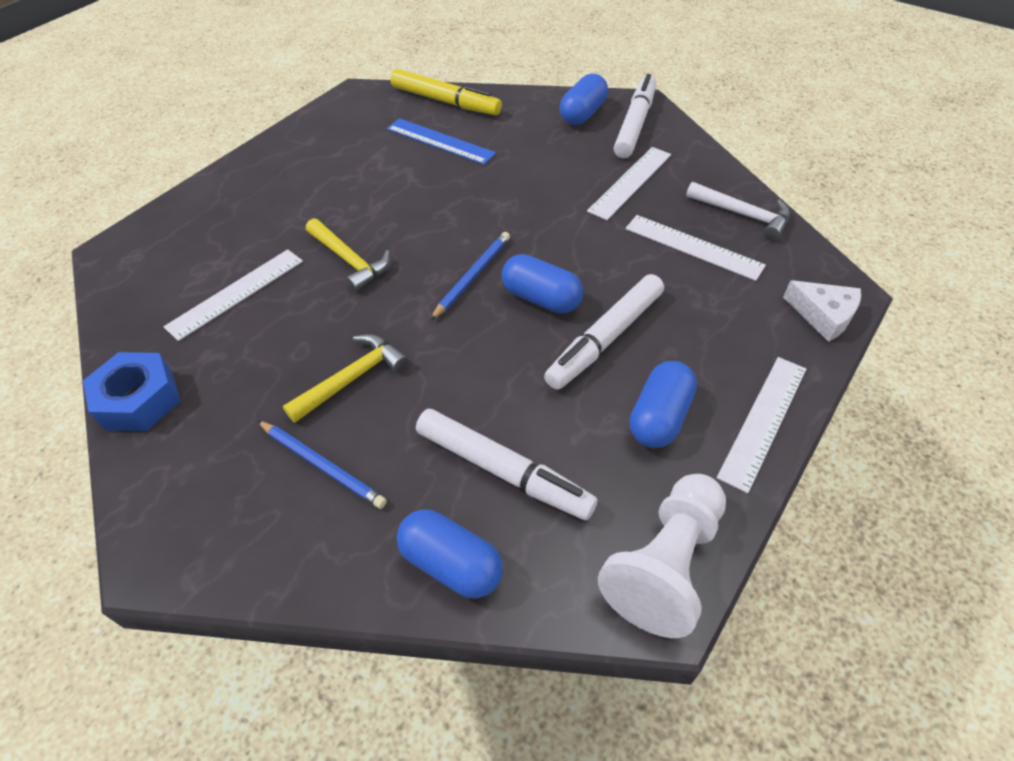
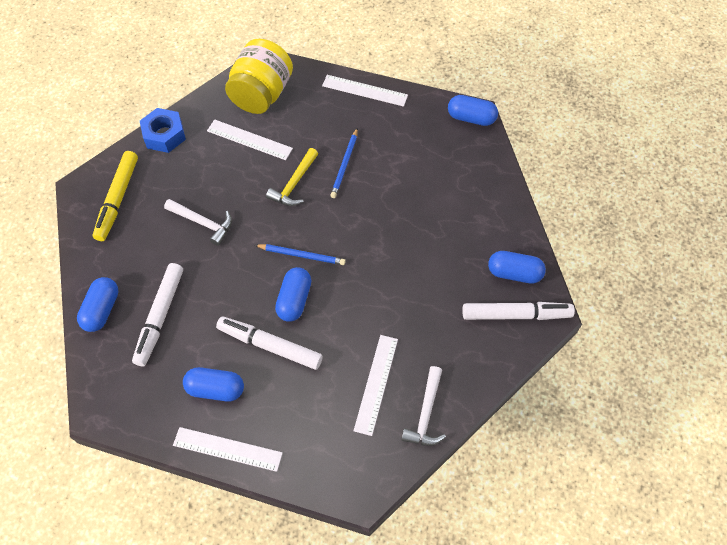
camera: 70 degrees right, 10 degrees up
(164, 263) = (262, 94): none -> yellow jar
(322, 465) = (144, 232): blue pencil -> blue pencil (345, 165)
(352, 378) = (203, 223): yellow hammer -> white hammer
(359, 96) = (471, 118): none -> blue capsule
(440, 141) = (437, 188): blue ruler -> none
(445, 101) = (489, 174): yellow marker -> yellow marker (117, 199)
(630, 182) = (436, 327): white ruler -> white ruler (364, 90)
(665, 564) = (120, 409): white pawn -> none
(823, 315) = (332, 480): white cheese -> none

